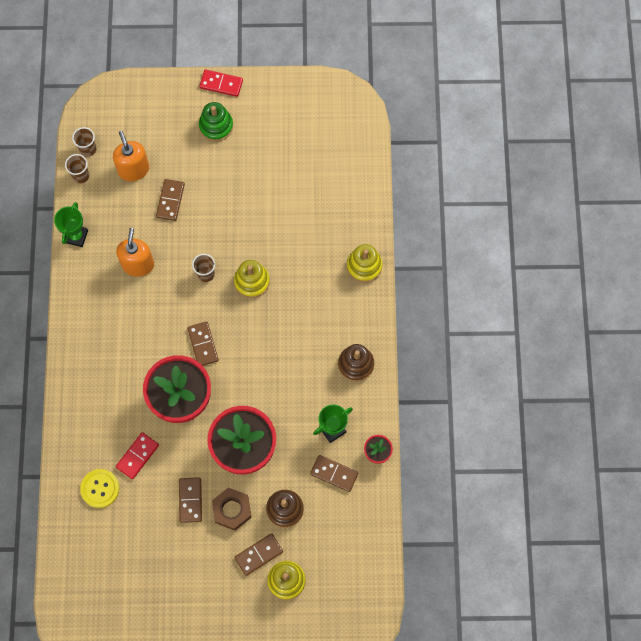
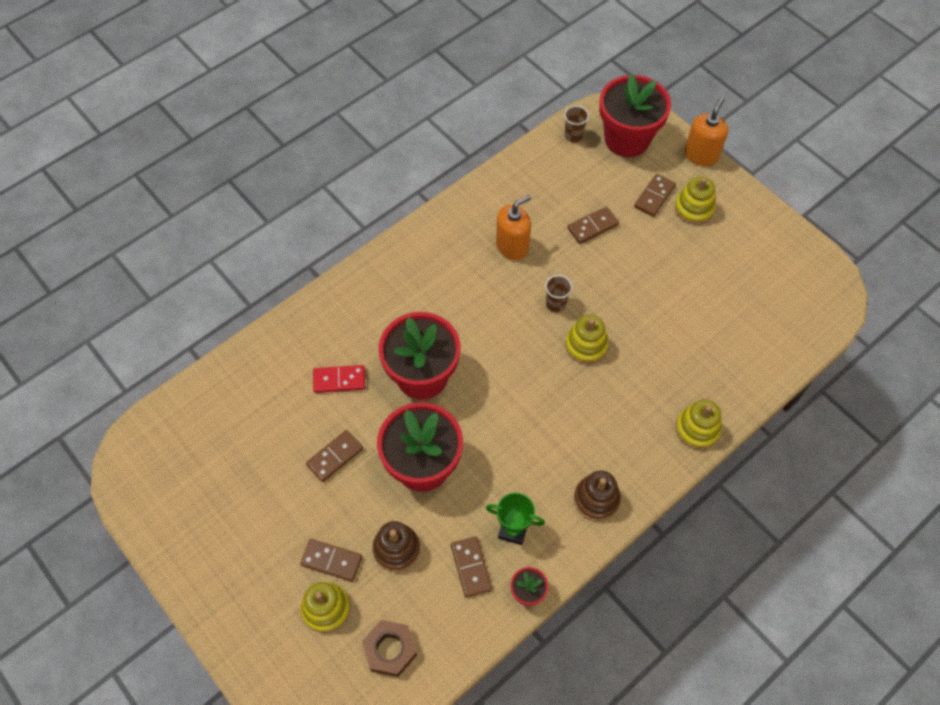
camera: 50 degrees right, 10 degrees down
(76, 236) = (491, 184): green trophy -> none
(81, 175) = (546, 148): brown cup -> none
(100, 488) = (283, 373): yellow button -> none
(123, 117) = (627, 139): none -> red flower pot
(133, 169) = (591, 180): orange soap dispenser -> orange soap dispenser (701, 155)
(203, 344) = (490, 352): brown domino -> brown domino (654, 196)
(216, 126) = (693, 209): green stacking toy -> yellow stacking toy
(221, 84) = (733, 184): red domino -> none
(232, 510) = (355, 501): brown nut -> brown nut (390, 650)

